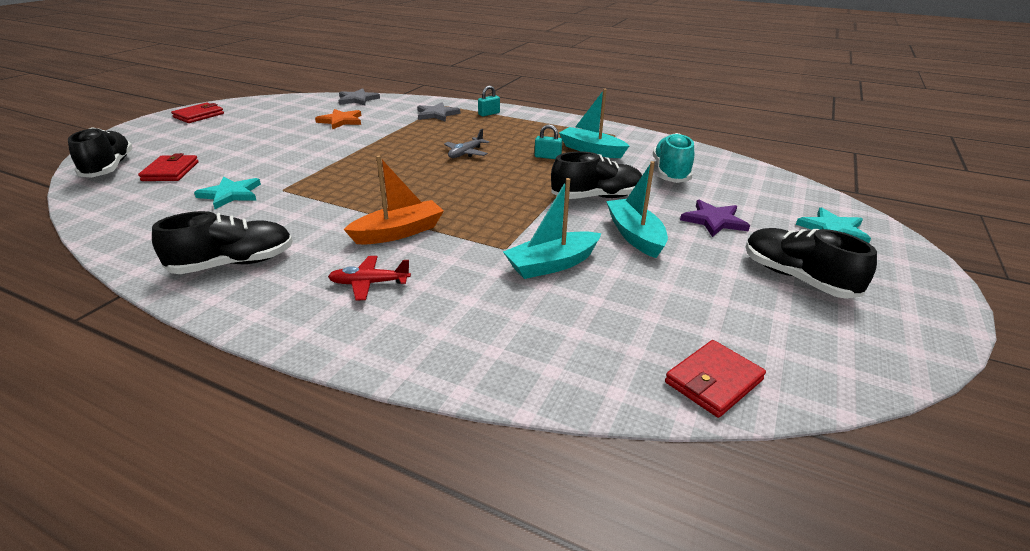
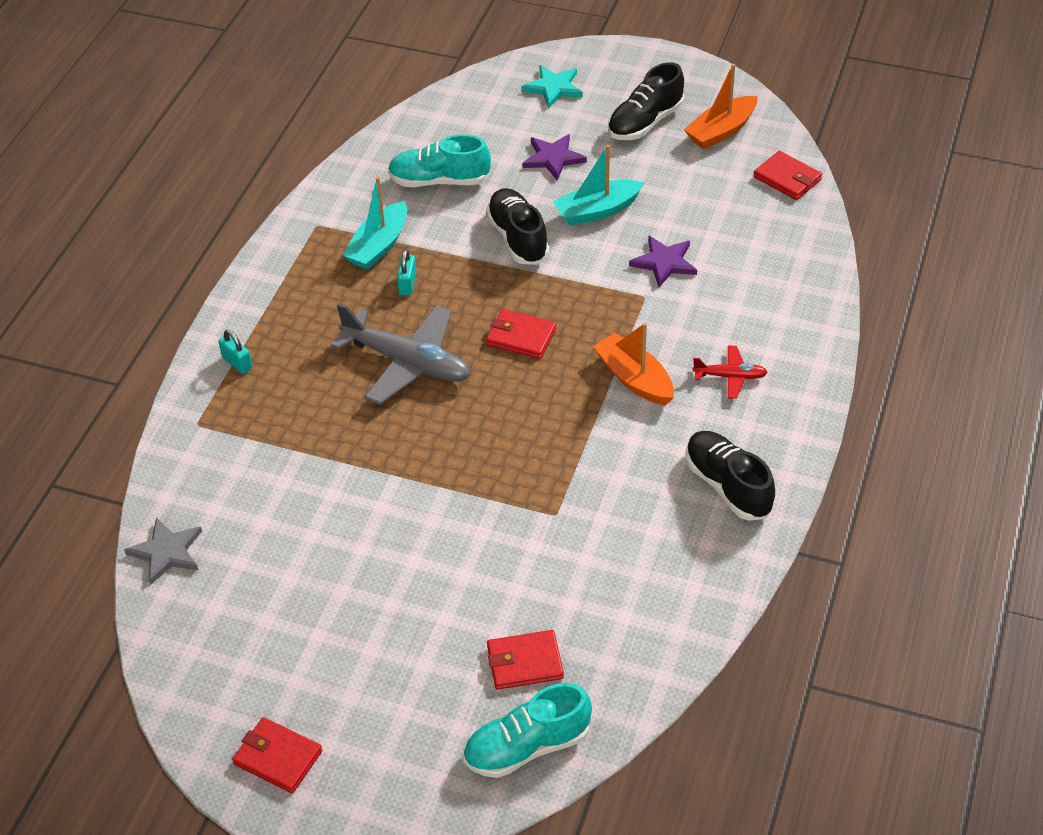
camera: 95 degrees left, 15 degrees up
(109, 168) = (527, 747): black shoe -> turquoise shoe
(230, 194) = (580, 559): turquoise star -> none
(341, 121) = (288, 538): orange star -> none
(369, 283) = (730, 376): red plane -> red plane turned 75 degrees counterclockwise
(437, 114) = (244, 425): grey star -> none
(466, 153) = (407, 363): grey plane -> grey plane, size x2.03
(474, 190) = (521, 337): none -> red wallet
(552, 264) = (664, 263): turquoise boat -> purple star
(803, 334) = (721, 131): none -> orange boat

